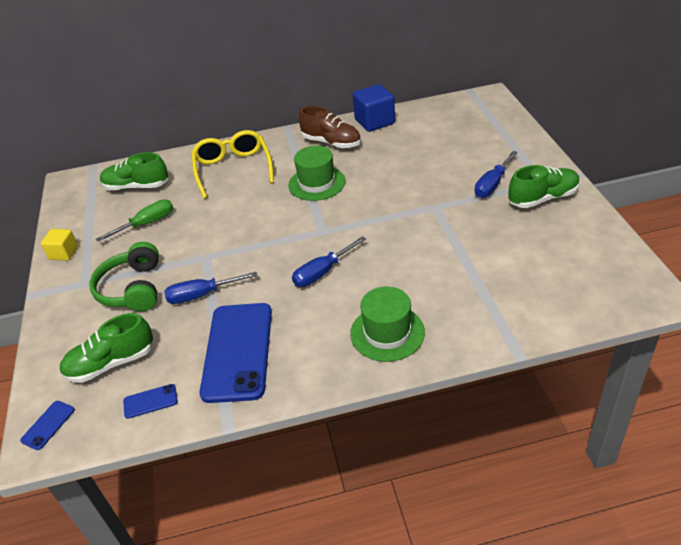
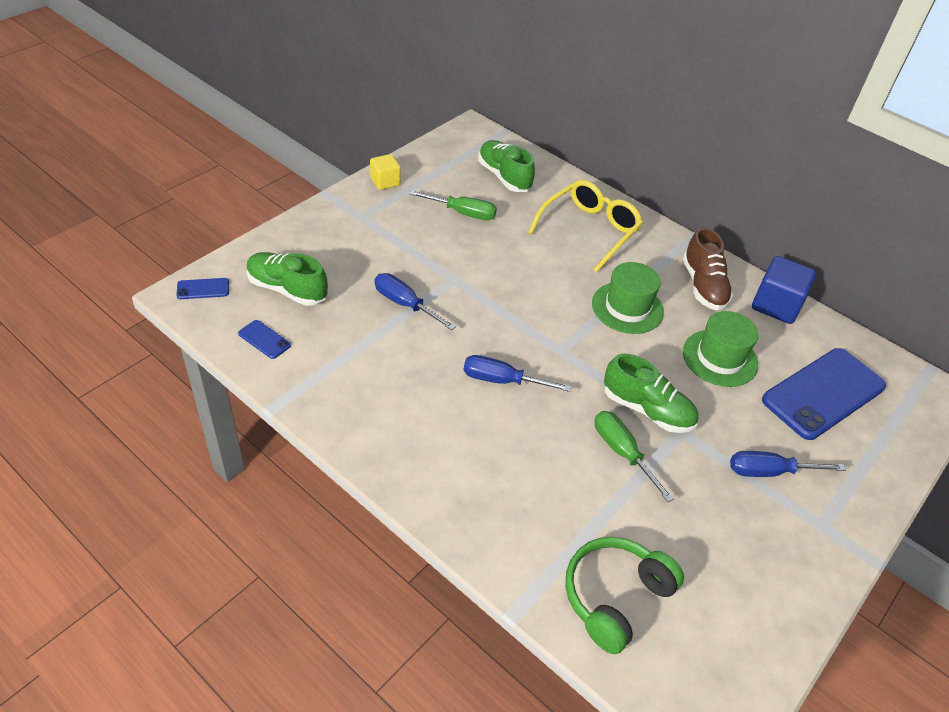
camera: 45 degrees right, 5 degrees up
(132, 289) = (377, 252): green headphones -> green headphones (615, 597)
(238, 351) = (357, 369): blue phone -> blue phone (823, 393)
(387, 333) = (459, 477): green hat -> green hat (720, 358)
(430, 240) = (622, 453): none -> green screwdriver
(543, 198) = (791, 537): green shoe -> green shoe (647, 410)

